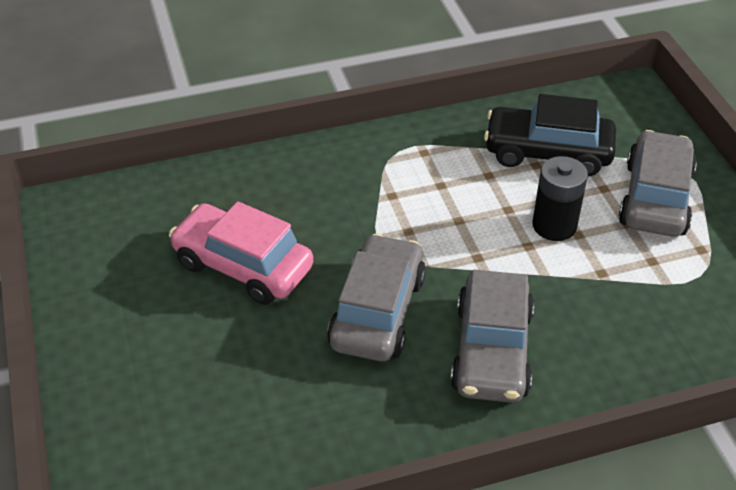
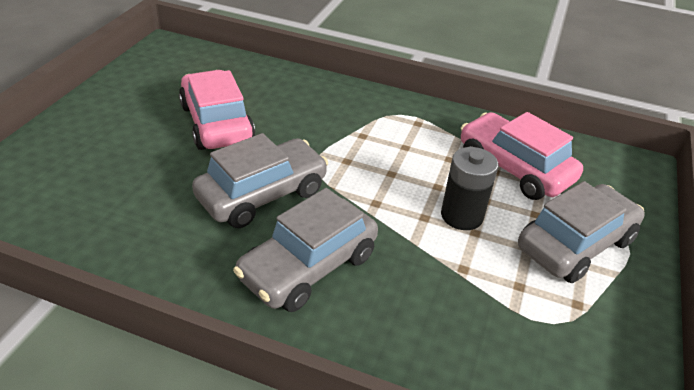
camera: 35 degrees right, 5 degrees down
(547, 152) = (514, 168): black car -> pink car

